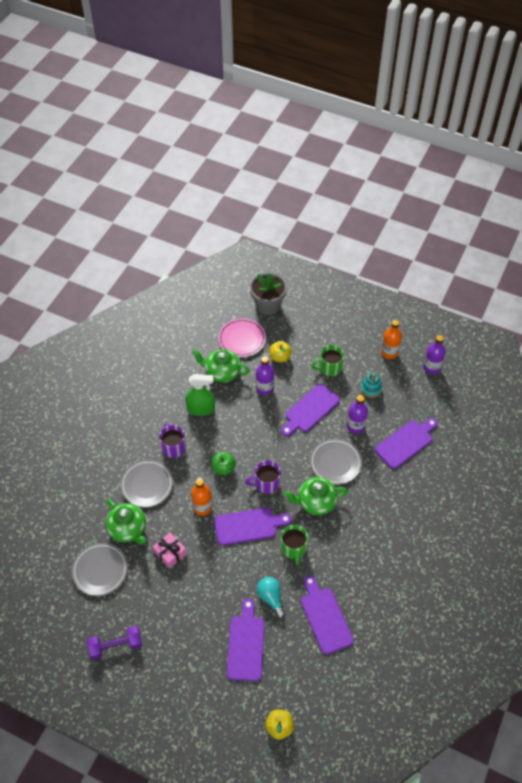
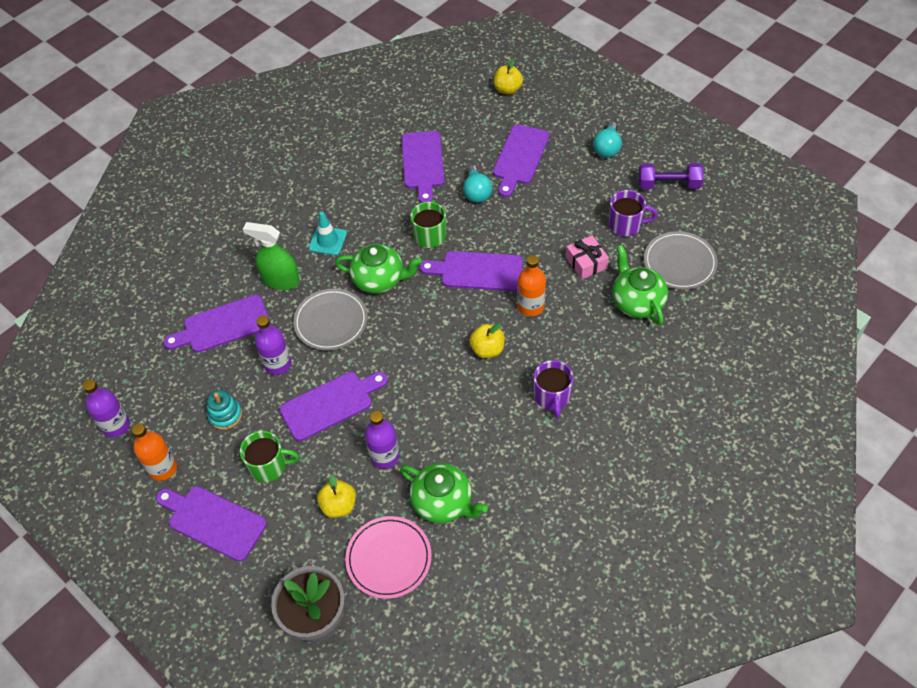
camera: 160 degrees left, 0 degrees up
(147, 484) = (601, 352): grey plate -> none
(173, 675) = (607, 148): none -> turquoise light bulb
(201, 408) = (495, 447): green spray bottle -> green spray bottle (280, 280)
(223, 468) = (487, 349): green apple -> yellow apple
(266, 483) = (435, 316): purple mug -> purple mug (626, 225)
(345, 334) = (213, 521): none -> purple cutting board
(367, 524) = (328, 241): none -> turquoise traffic cone

